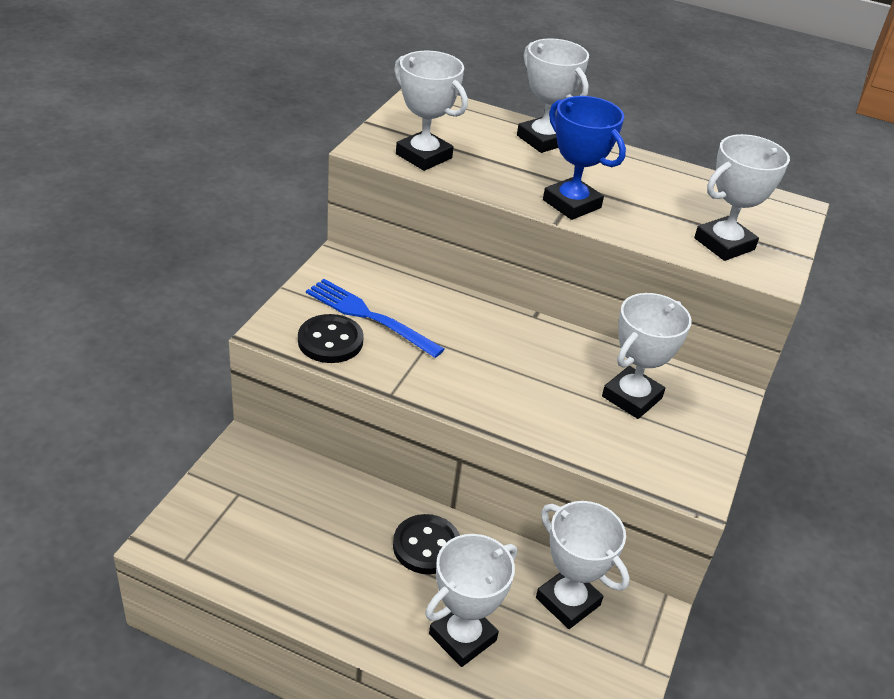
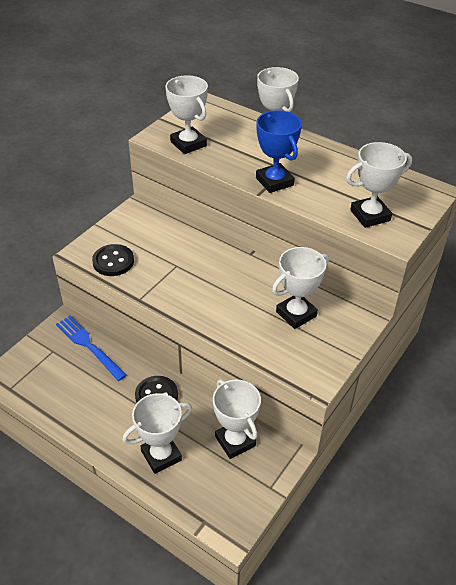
camera: 15 degrees right, 5 degrees up
(368, 316) = (142, 247): blue fork -> blue fork (88, 346)

